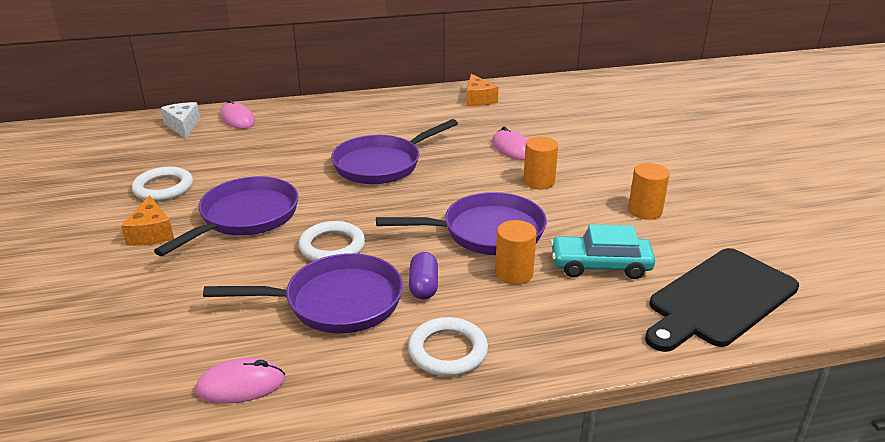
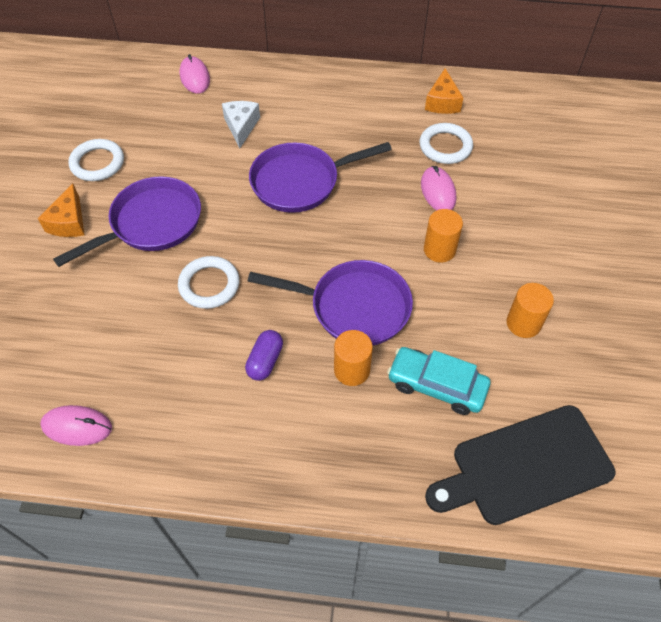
camera: 20 degrees right, 25 degrees up
(183, 126) = (143, 76): white cheese -> white cheese (241, 126)
(336, 302) = (185, 356): purple pan -> none
(448, 351) = (250, 445): white ring -> white ring (445, 146)

